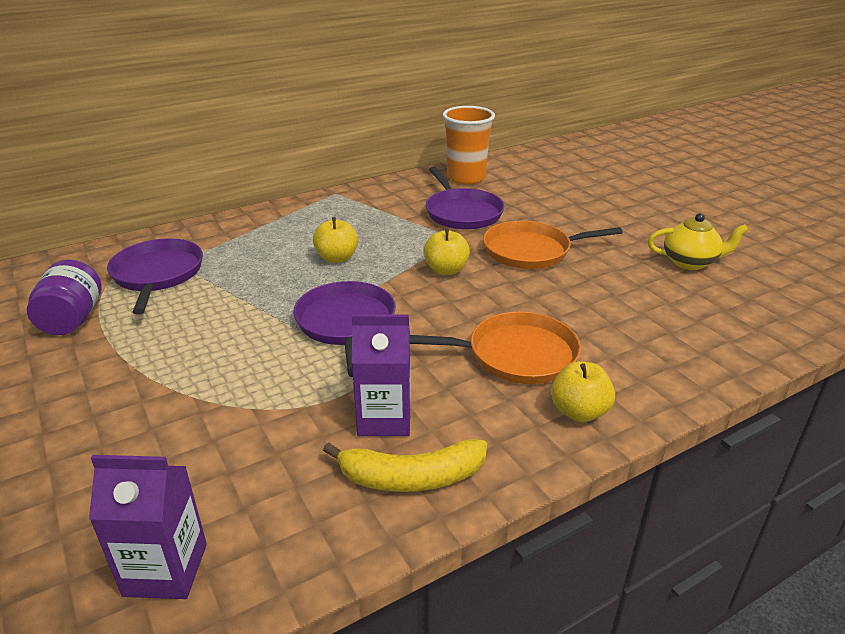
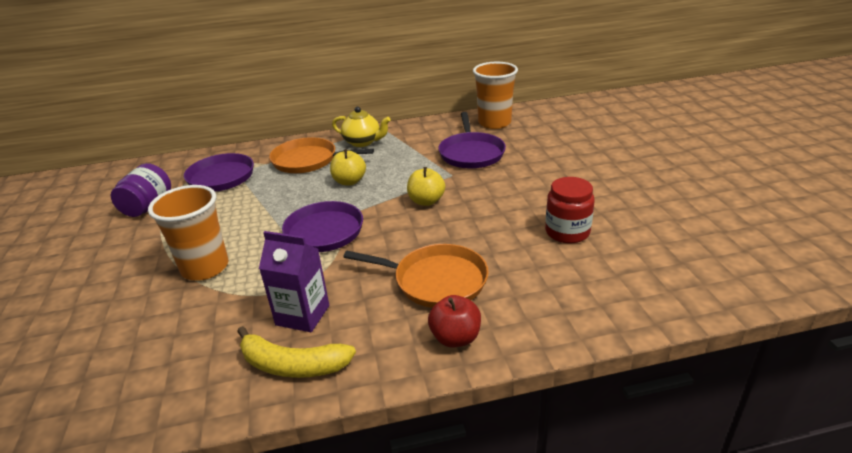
camera: 20 degrees right, 0 degrees up
(166, 569) = (95, 395): purple carton -> none
(213, 384) = (205, 268): none -> orange cup
(531, 251) = (507, 193): orange pan -> orange pan (308, 160)
(579, 412) = (455, 338): yellow apple -> red apple
(621, 284) = (567, 232): none -> red jar
(690, 262) = (647, 220): yellow teapot -> yellow teapot (363, 142)

